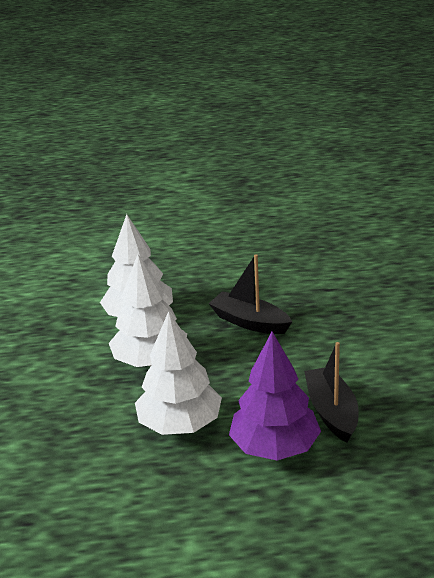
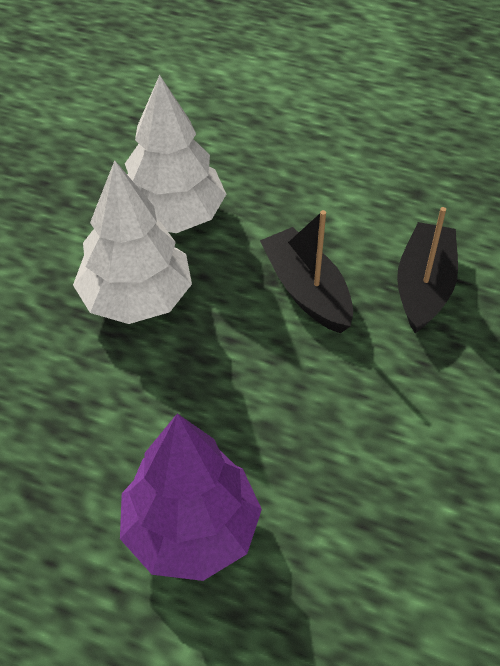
camera: 25 degrees right, 20 degrees up
(180, 424) = (100, 426): white tree -> none
(332, 412) = (309, 508): black boat -> black boat (424, 286)

